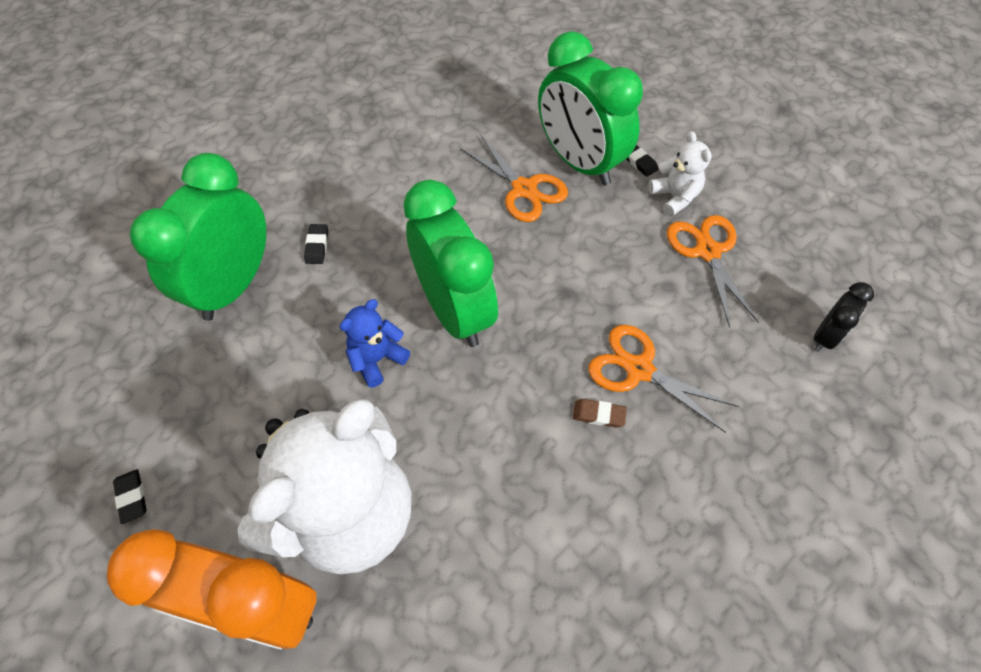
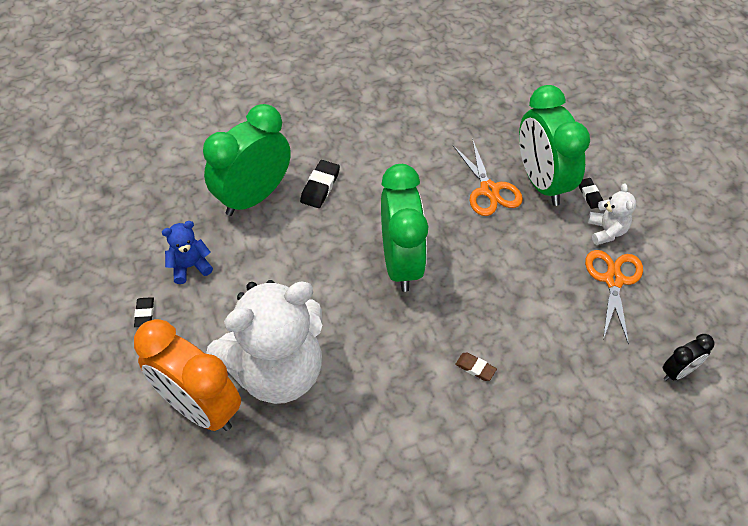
camera: 20 degrees right, 5 degrees down
(317, 246) = (320, 186): black eraser -> black eraser, size x1.58
(377, 359) = (333, 278): blue teddy bear -> blue teddy bear (190, 266)
(639, 369) = (519, 347): orange scissors -> none

